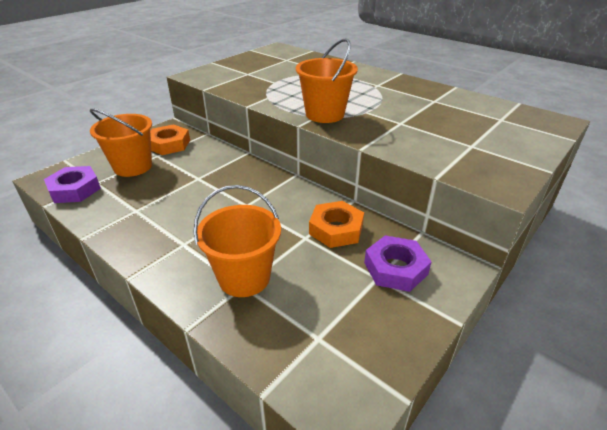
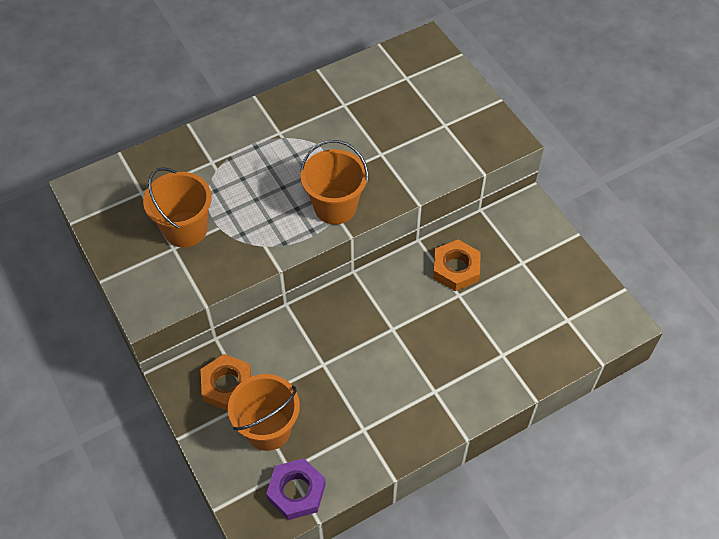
camera: 70 degrees left, 20 degrees up
(244, 277) = (494, 352): orange bucket -> orange bucket (185, 229)
(395, 268) = (516, 247): purple nut -> none

